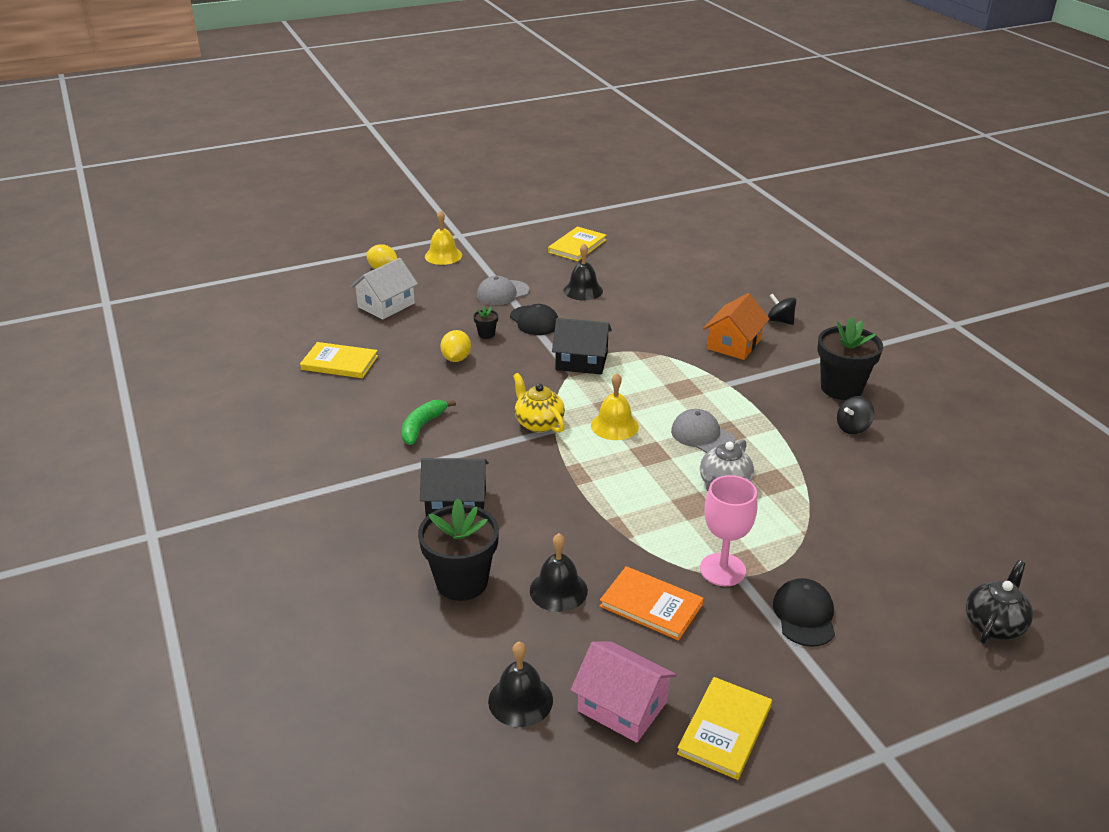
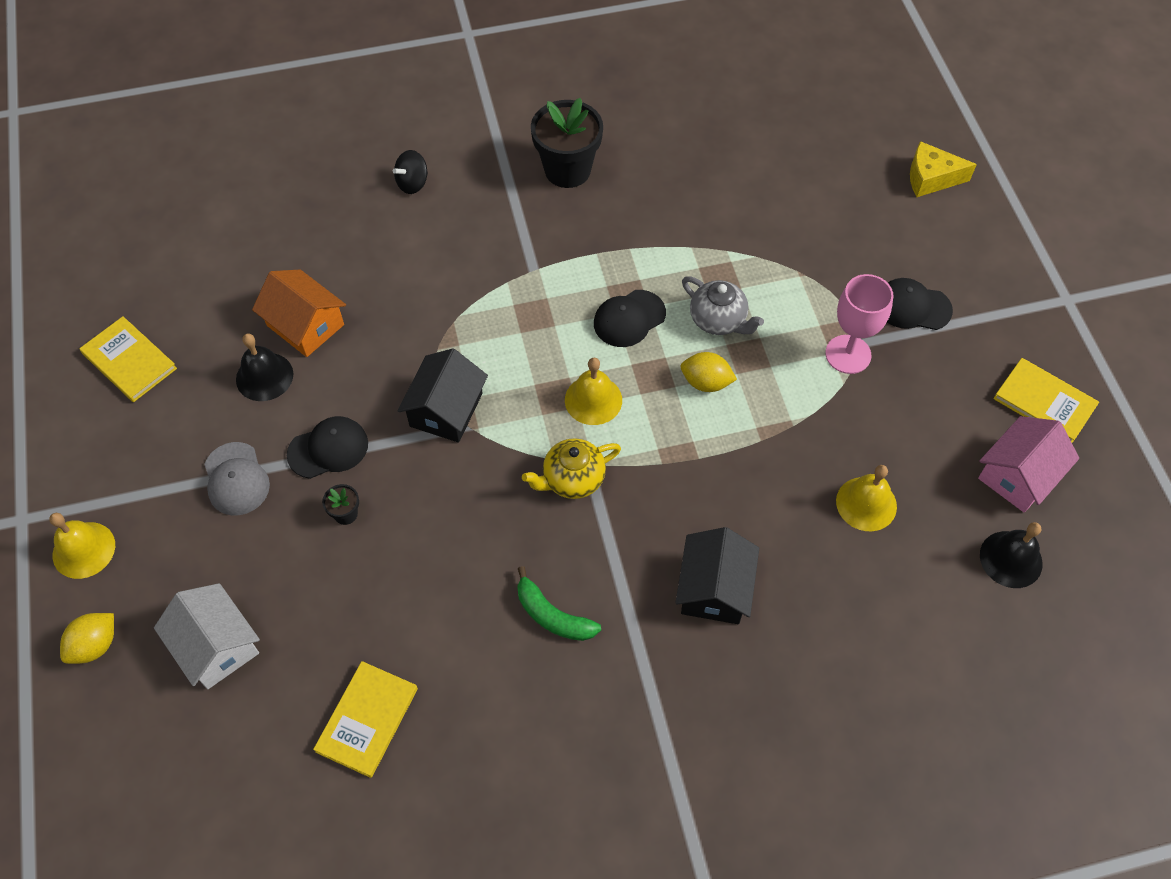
camera: 80 degrees left, 25 degrees up
(456, 358) = (399, 559): yellow lemon -> yellow lemon (706, 382)
(462, 582) = (846, 595): black flower pot -> none
(558, 590) = (866, 503): black bell -> yellow bell
(651, 605) = (893, 425): orange book -> none
(702, 435) = (629, 318): grey cap -> black cap
(734, 344) = (451, 242): orange house -> orange house (305, 325)
(853, 427) = (641, 183): black spinning top -> none
(994, 624) = (931, 178): black teapot -> yellow cheese

